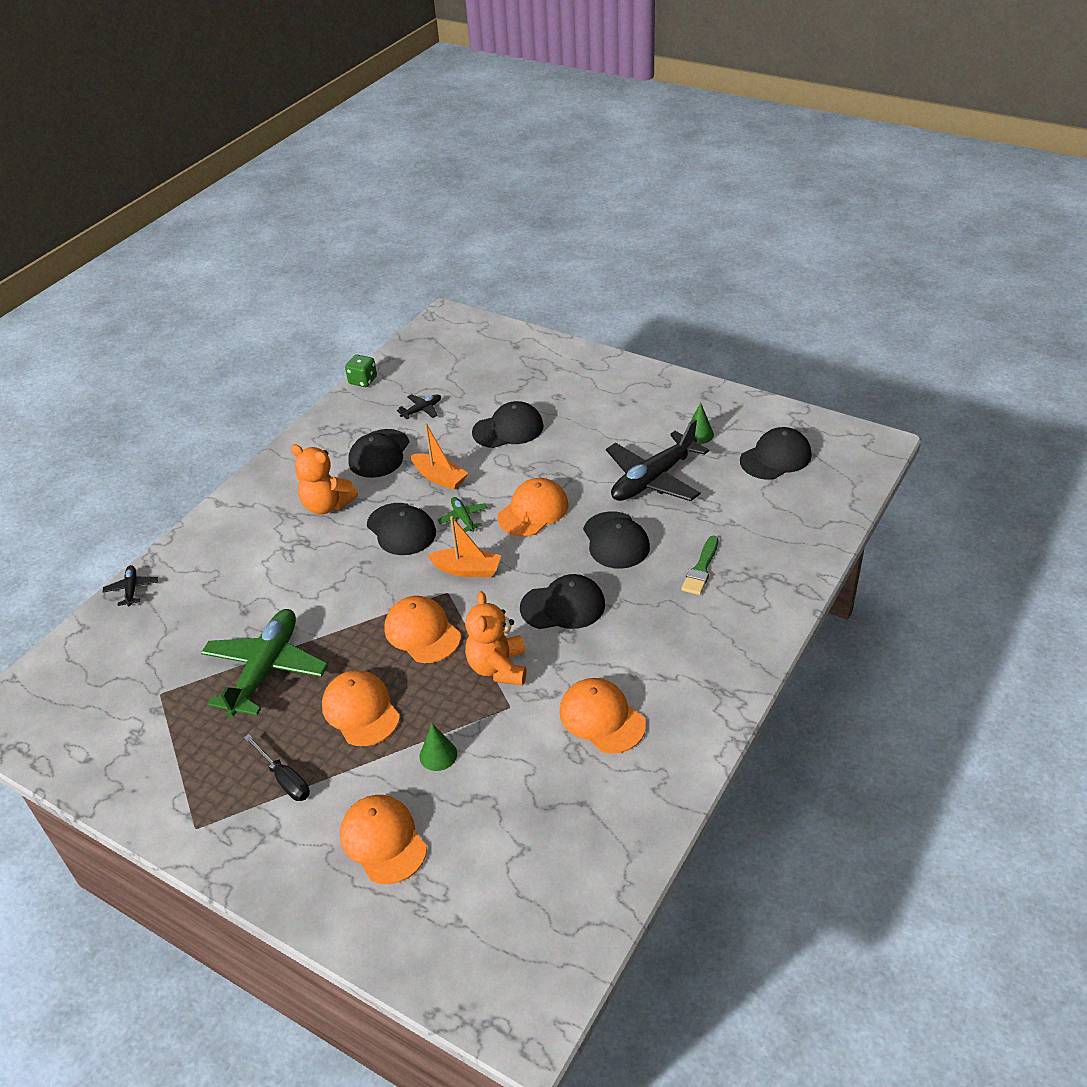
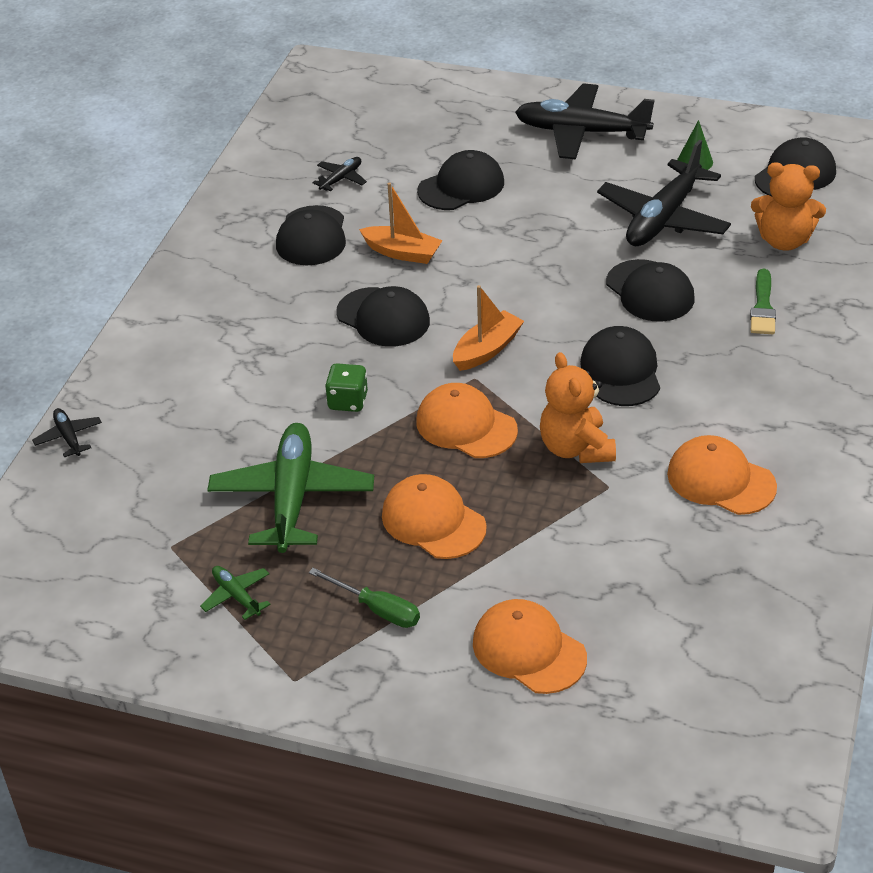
camera: 15 degrees left, 0 degrees up
(284, 779) = (377, 609): black screwdriver -> green screwdriver
(327, 505) = (274, 304): orange teddy bear -> orange teddy bear (784, 240)
(363, 381) = (247, 154): green dice -> green dice (348, 401)
(438, 755) = (549, 551): green cone -> none
(463, 518) = (454, 294): green plane -> green plane (236, 596)
(467, 570) = (487, 349): orange boat -> orange boat turned 45 degrees counterclockwise
(533, 511) = (536, 273): orange cap -> none
(563, 606) = (621, 371): black cap -> black cap turned 75 degrees counterclockwise
(619, 397) = (580, 132): none -> black plane

